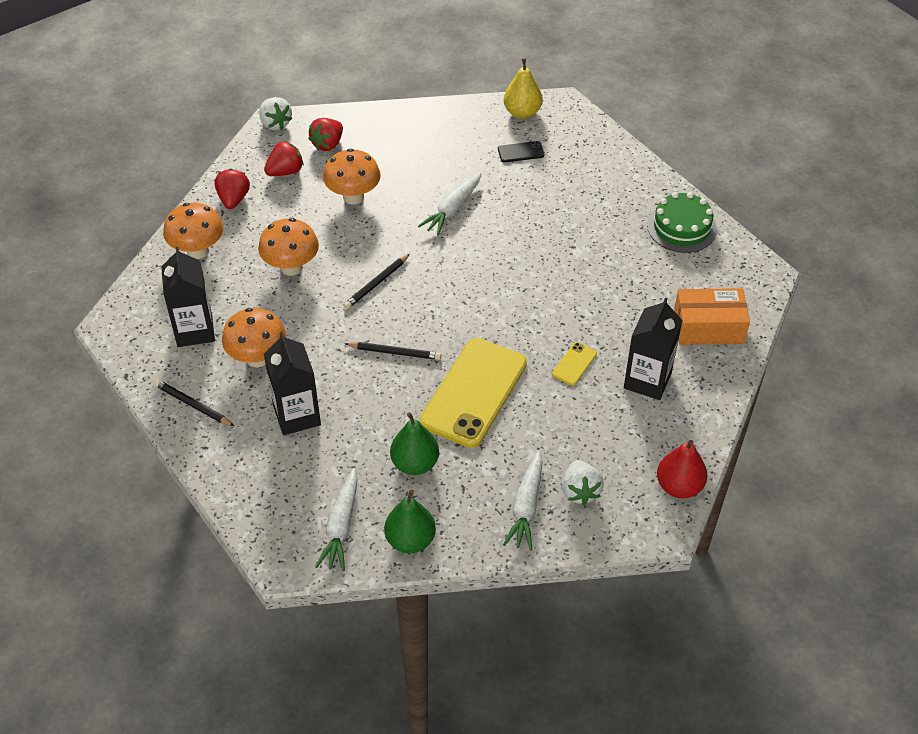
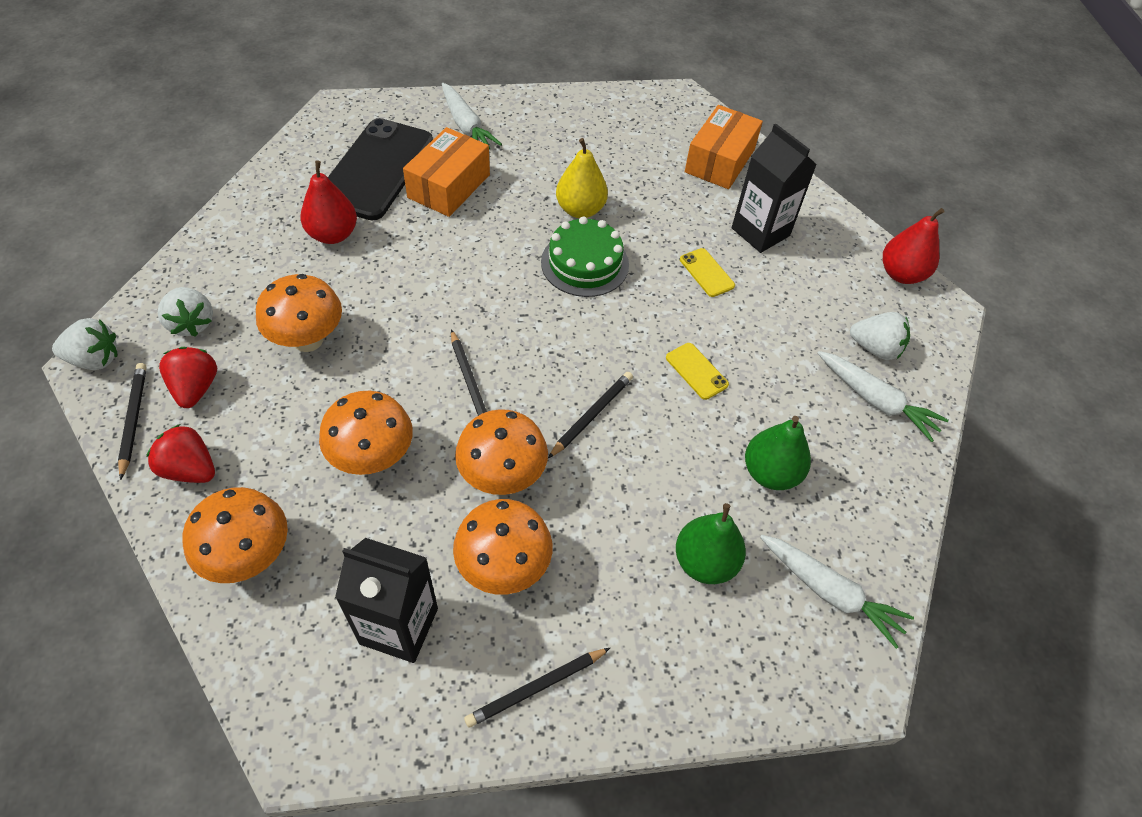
camera: 65 degrees left, 5 degrees up
(249, 161) = (133, 419): none -> black pencil
(297, 415) = (630, 564): black carton -> none
(318, 330) = (502, 476): none -> orange mushroom
(328, 144) = (192, 323): red strawberry -> white strawberry
(410, 540) = (879, 528): green pear -> green pear (705, 562)
(445, 163) = (333, 234): none -> red pear
(452, 209) = (411, 262): white carrot -> white carrot (466, 125)
(474, 392) = (696, 371): yellow phone -> yellow phone, size x0.41
(521, 152) = (376, 169): black phone -> black phone, size x2.42
(522, 113) = (319, 140): yellow pear -> yellow pear (580, 210)
(537, 193) = (449, 186): none -> orange box
(681, 227) = (582, 115): green cake -> green cake (585, 263)

